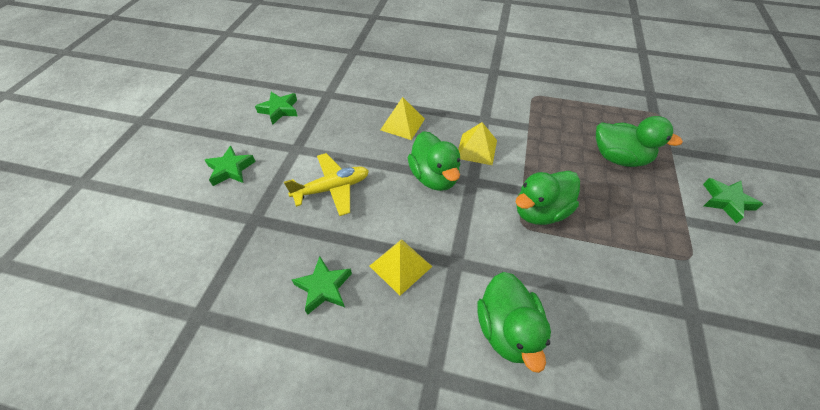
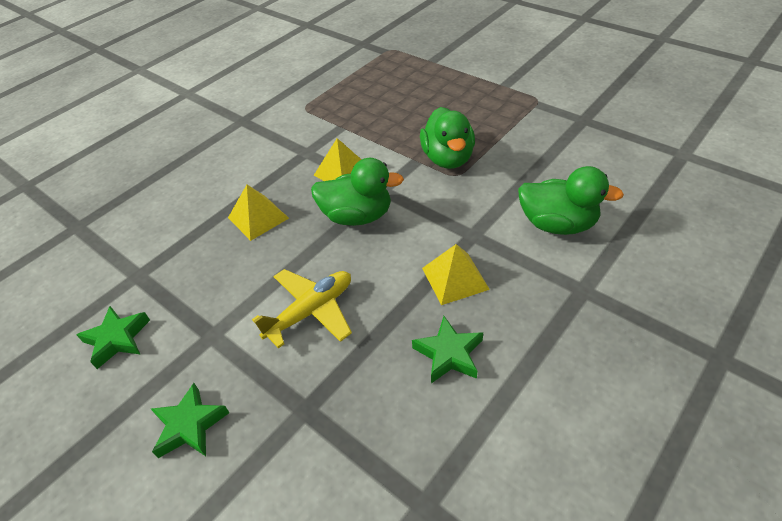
camera: 60 degrees left, 5 degrees down
(332, 188) = (311, 311): yellow plane -> yellow plane turned 45 degrees clockwise
(619, 158) = (420, 91): green duck -> none
(726, 201) = (498, 60): green star -> none

